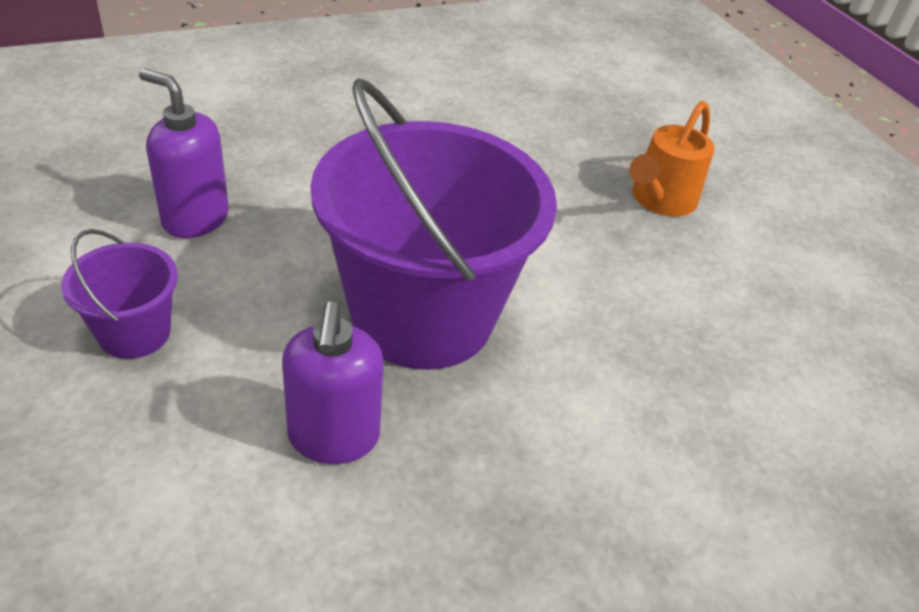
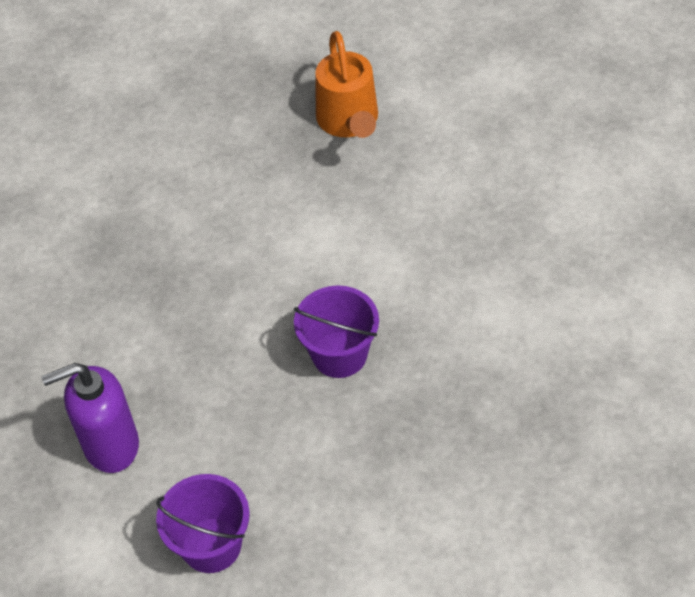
camera: 40 degrees left, 10 degrees up
(333, 437) = (404, 471): purple soap dispenser -> none
(422, 315) = (339, 354): purple bucket -> purple bucket, size x0.45

